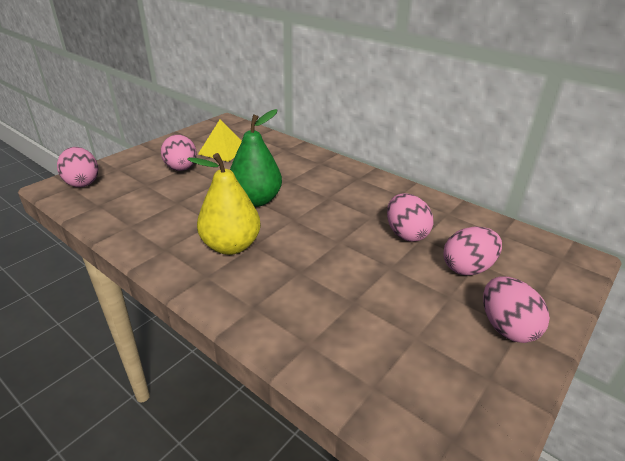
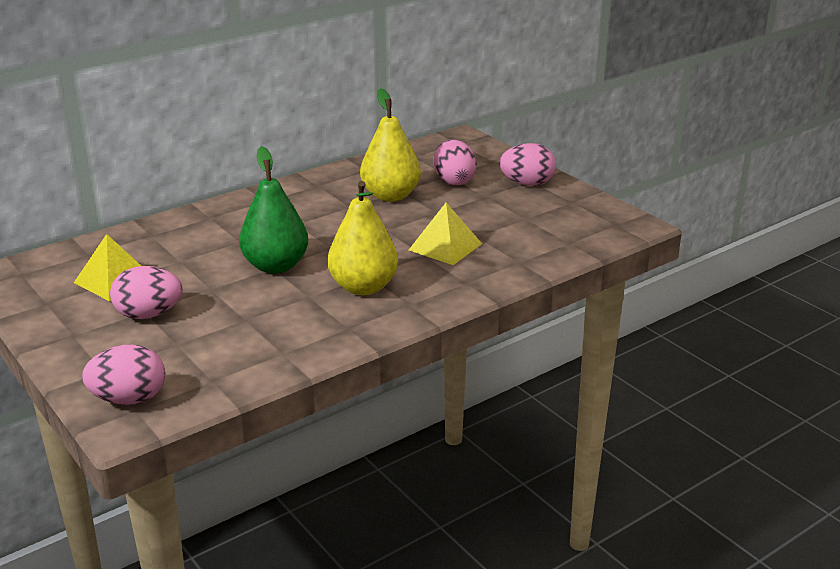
camera: 75 degrees left, 5 degrees down
(320, 282) = (445, 246): none -> yellow pyramid
(406, 234) = (390, 196): pink egg -> yellow pear

